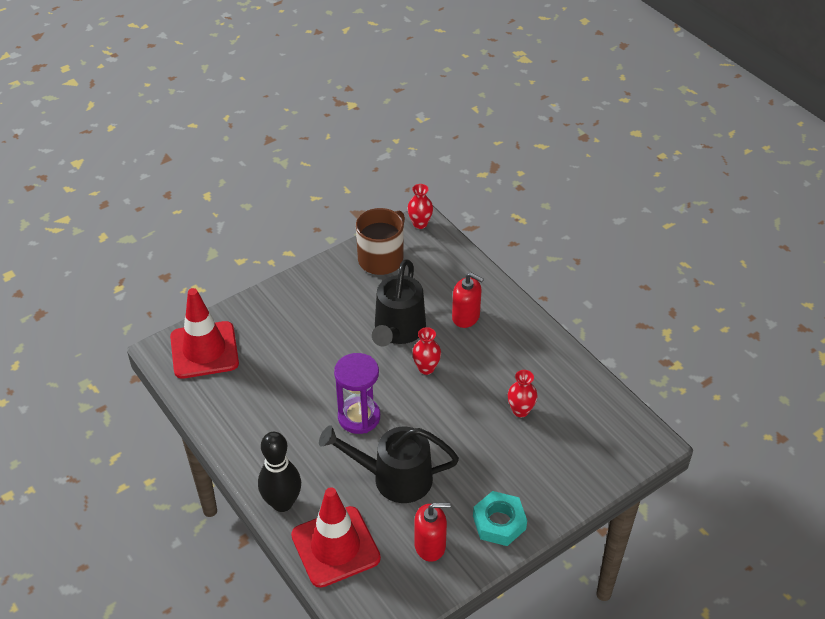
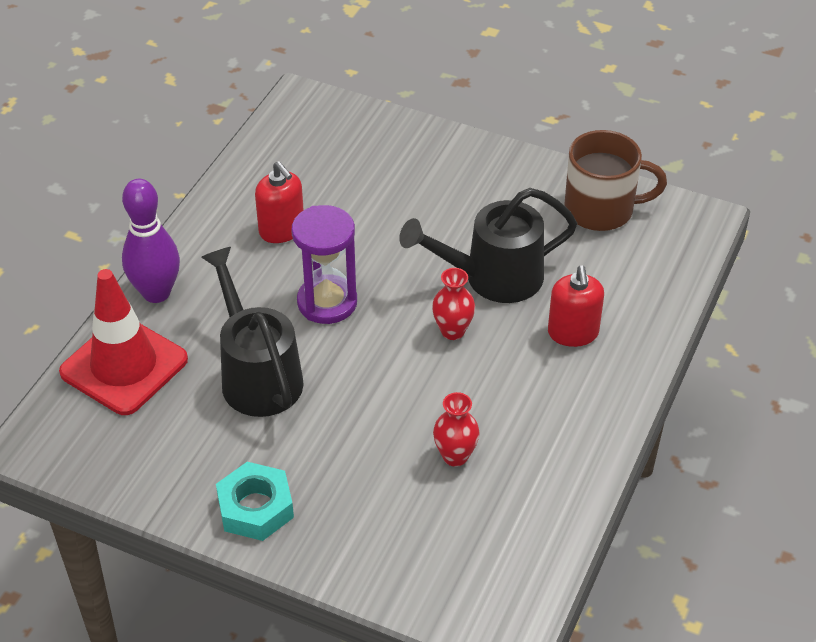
camera: 60 degrees right, 0 degrees up
(204, 350) = (327, 129): red traffic cone -> none
(282, 503) = (156, 293): black bowling pin -> purple bowling pin
(420, 224) = (697, 218): red vase -> none
(430, 545) = (178, 453): red soap dispenser -> red soap dispenser (282, 230)

